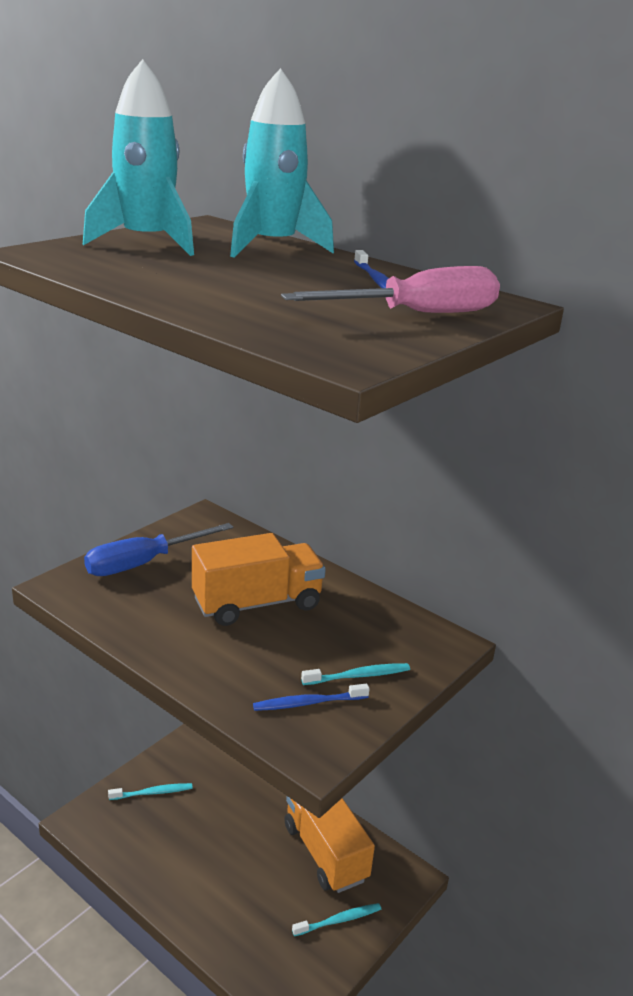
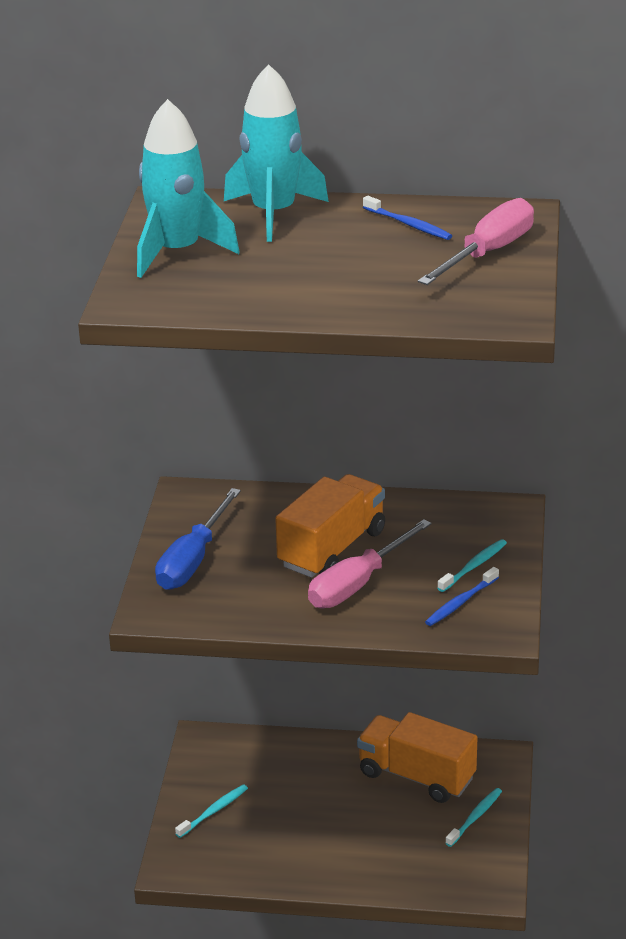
camera: 30 degrees left, 5 degrees up
(241, 641) = (357, 584): none -> pink screwdriver

